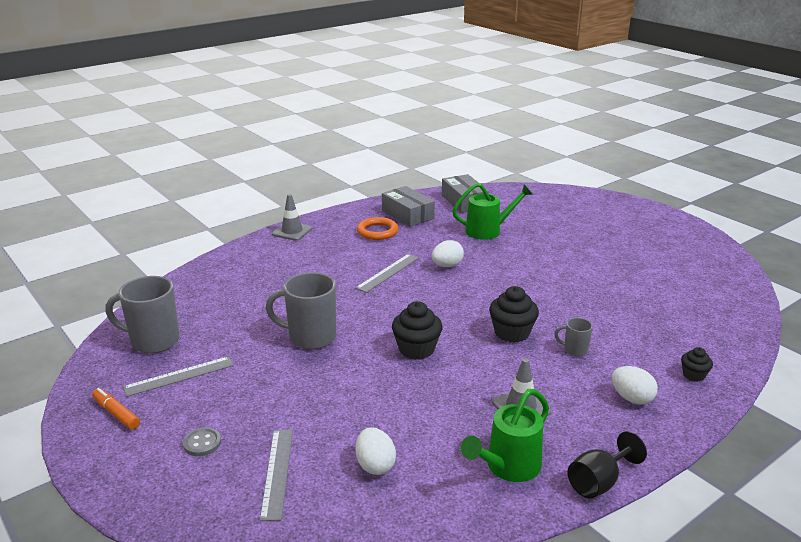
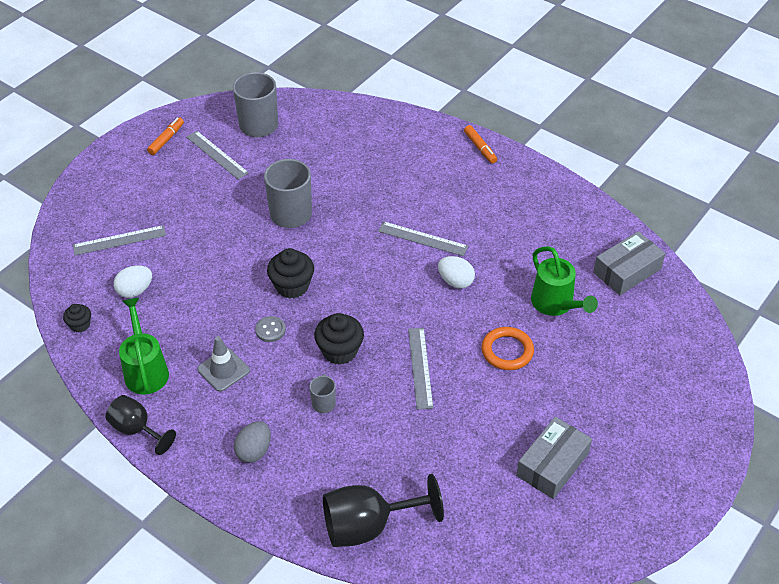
camera: 75 degrees right, 20 degrees up
(202, 443) = (143, 193): grey button -> grey button (270, 330)
(292, 231) = (480, 148): grey traffic cone -> orange marker
(377, 231) = (509, 211): orange ring -> orange ring (507, 351)
(407, 214) = (564, 227): grey box -> grey box (552, 464)
(508, 467) = (145, 370): green watering can -> green watering can turned 45 degrees clockwise
(541, 296) = (420, 367): none -> grey ruler
(631, 398) = (254, 451): white egg -> grey egg
(693, 375) = (305, 503): black cupcake -> black cupcake (80, 325)
(714, 345) = (368, 526): none -> black goblet

